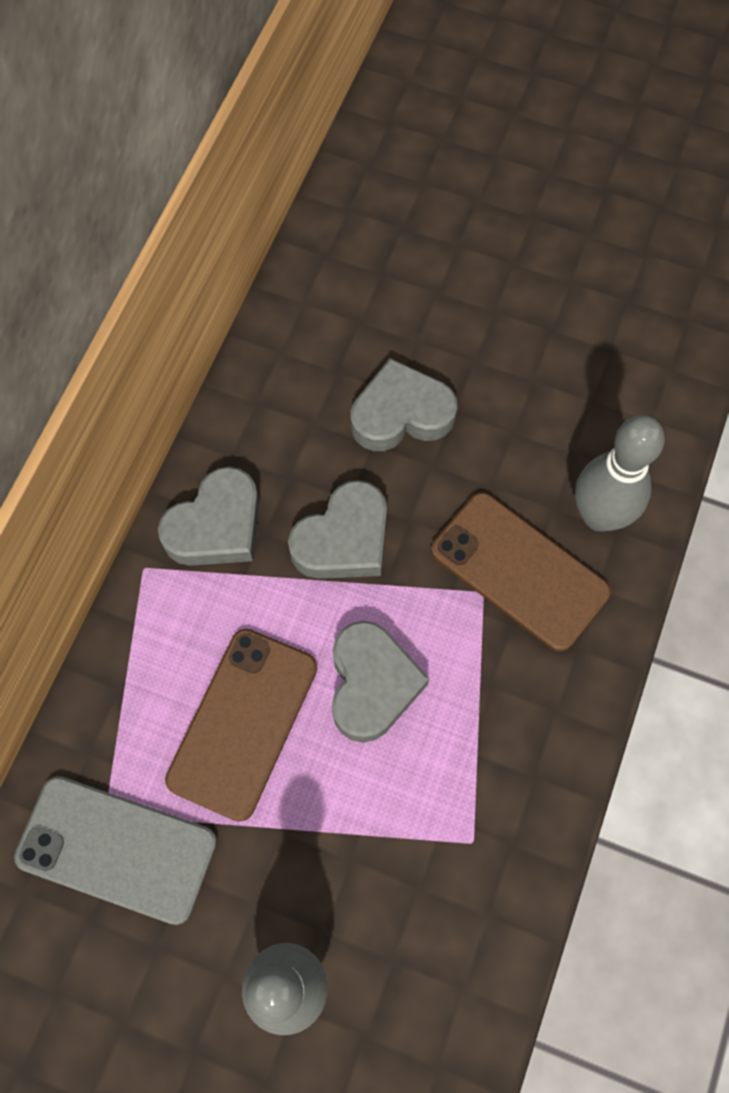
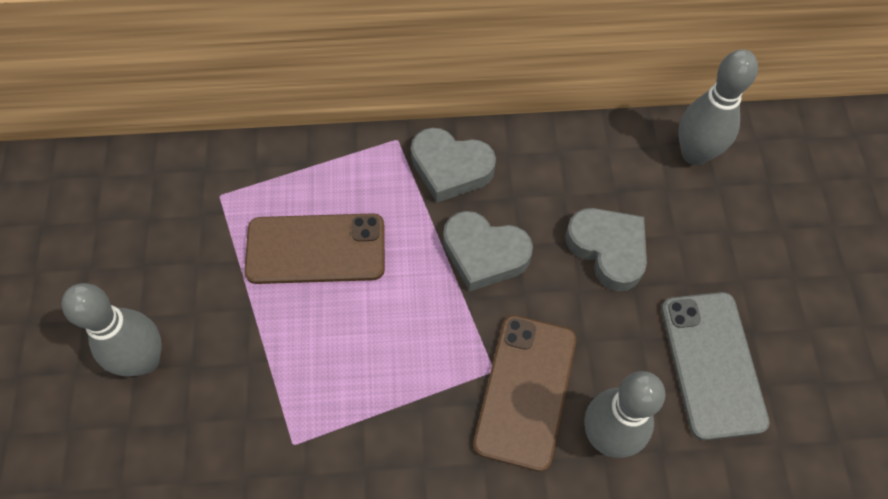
camera: 65 degrees right, 5 degrees down
(116, 849) = (198, 212): grey phone -> grey phone (712, 364)
(333, 274) = (694, 154): none -> grey bowling pin
(372, 684) = (382, 321): grey heart -> none

